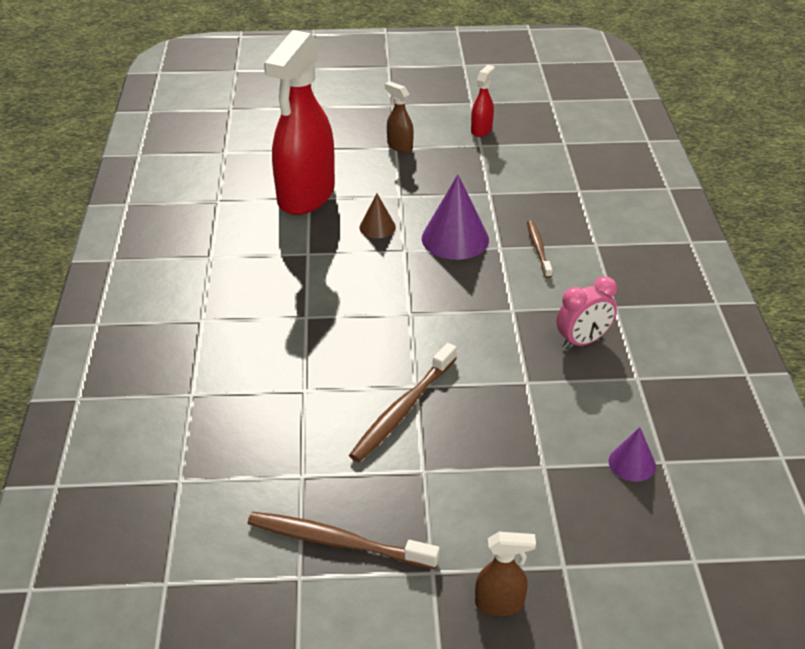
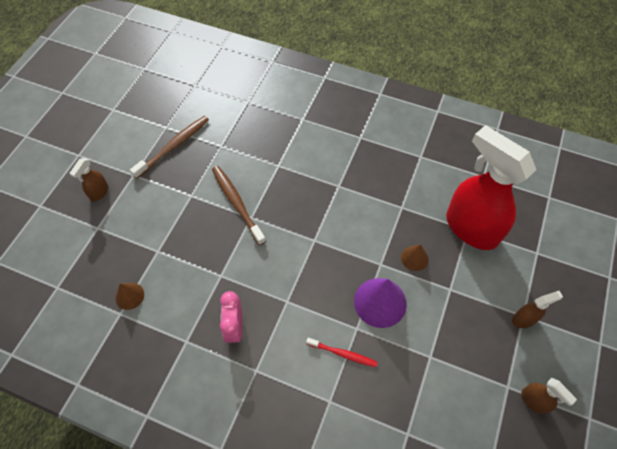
camera: 115 degrees right, 20 degrees up
(481, 130) = (534, 401): red spray bottle -> brown spray bottle
(538, 249) = (343, 354): brown toothbrush -> red toothbrush
(632, 463) = (129, 296): purple cone -> brown cone

